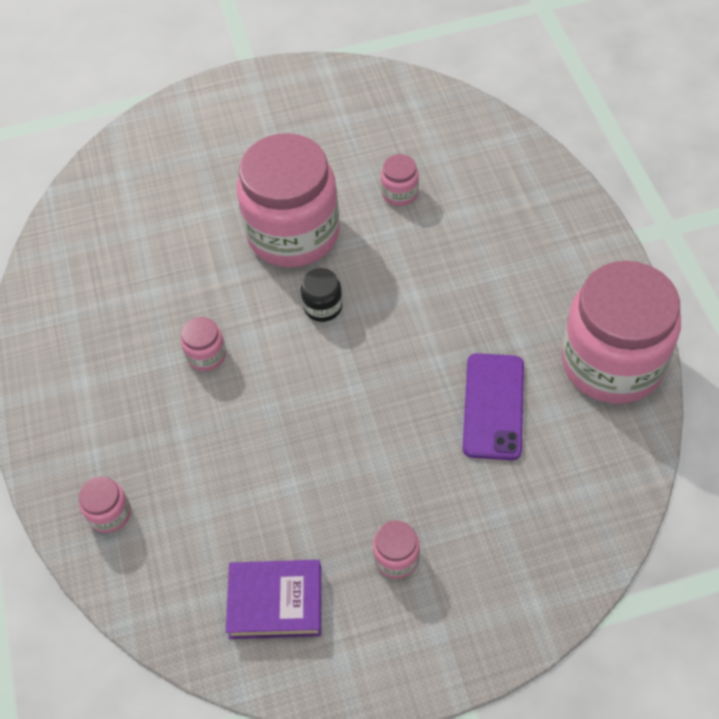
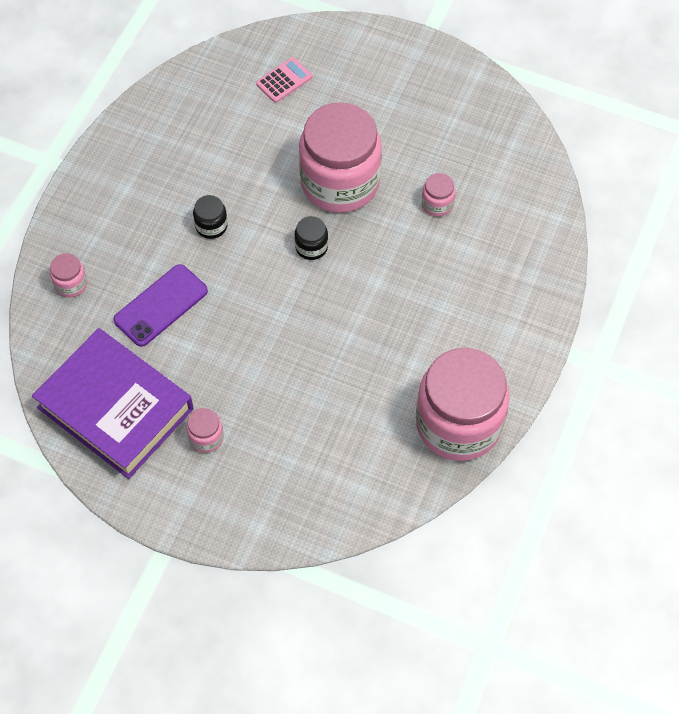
camera: 35 degrees right, 5 degrees up
(154, 183) = (284, 80): none -> pink calculator
(206, 355) = (211, 226): pink jar -> black jar
(275, 602) = (115, 408): purple book -> purple book, size x1.81
(493, 406) = (354, 393): purple phone -> purple phone (161, 305)

